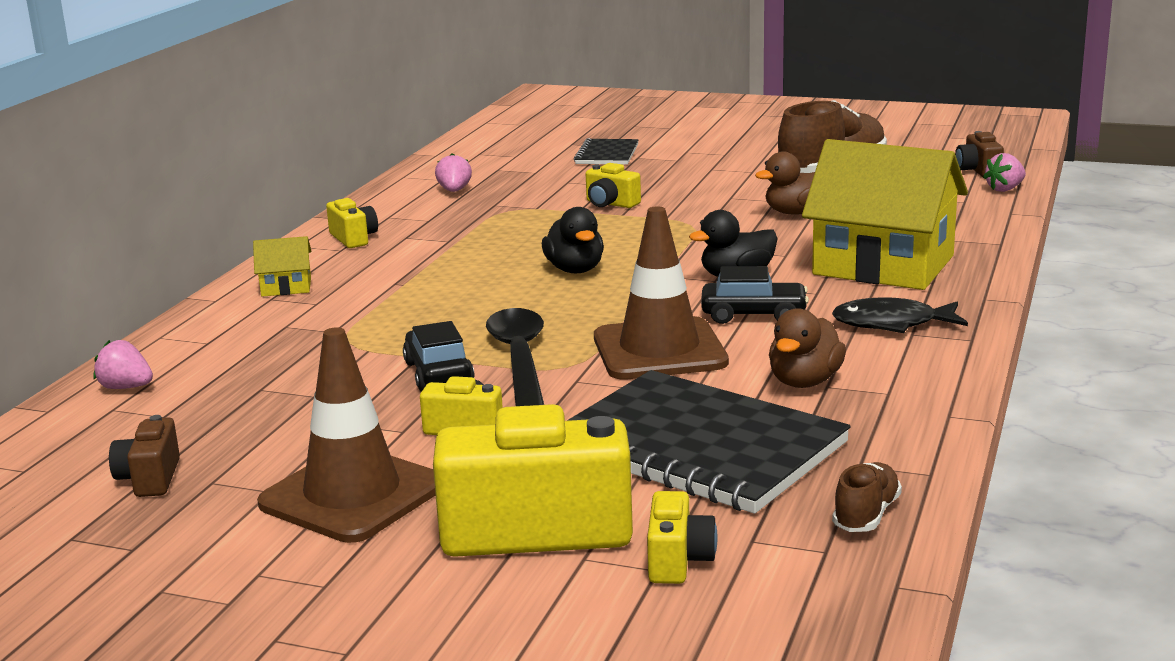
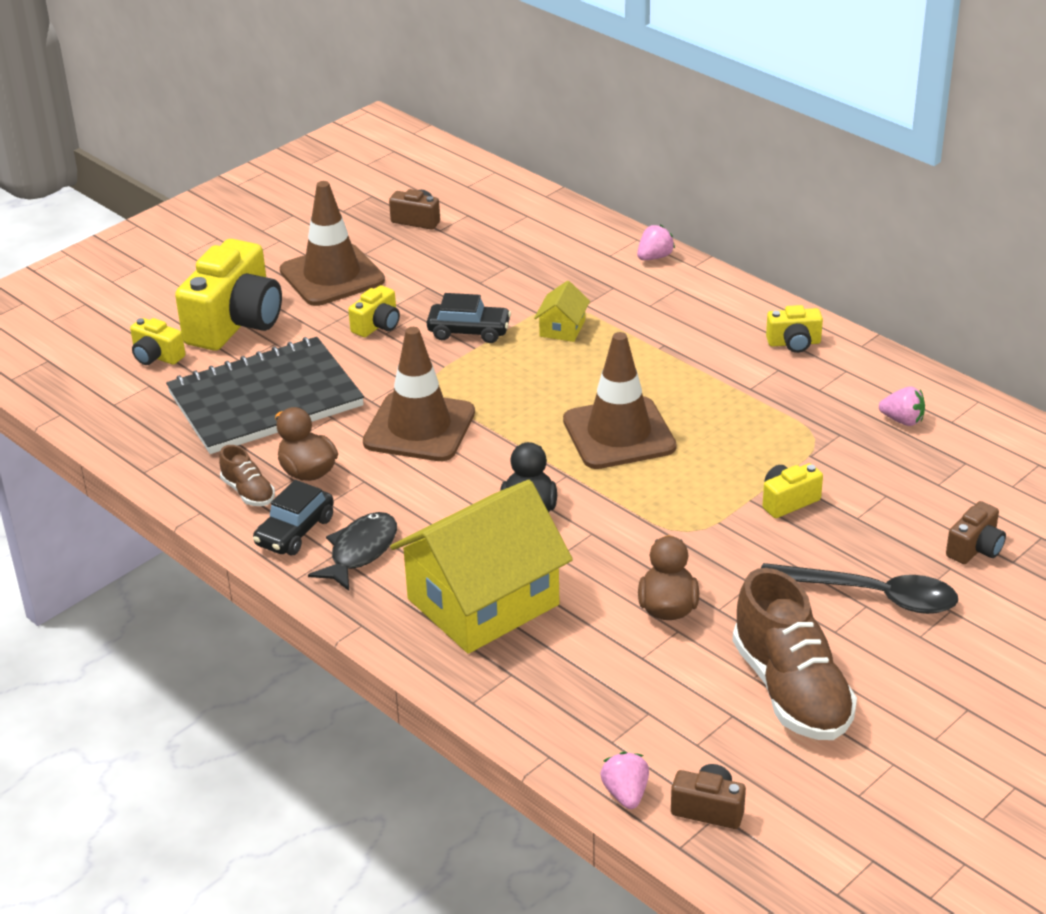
camera: 115 degrees right, 15 degrees up
(126, 387) = (556, 221): pink strawberry -> pink strawberry (654, 257)
(286, 287) = (696, 297): yellow house -> yellow house (562, 328)
(520, 359) = (460, 367): black spoon -> black spoon (871, 595)
(575, 270) = (619, 434): black duck -> brown traffic cone
(607, 154) = (975, 548): black notebook -> brown camera
(754, 315) = (442, 491): black car -> black car (295, 531)
(866, 515) = (129, 430): brown shoe -> brown shoe (248, 492)

